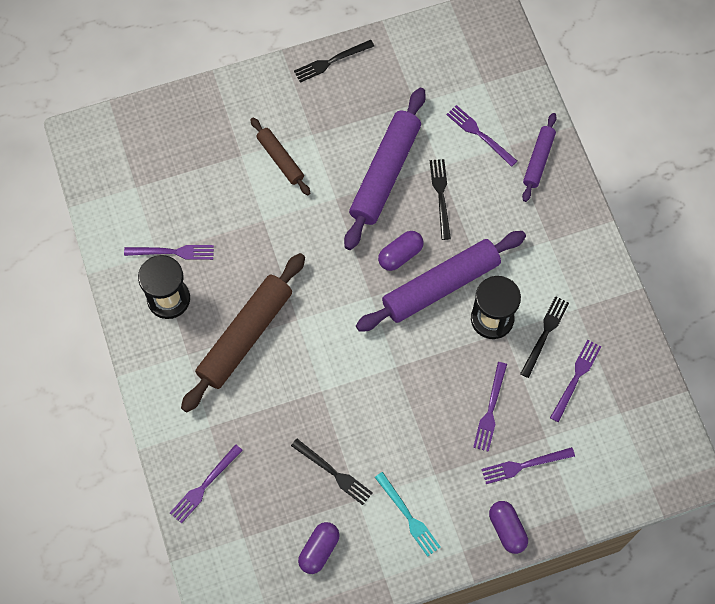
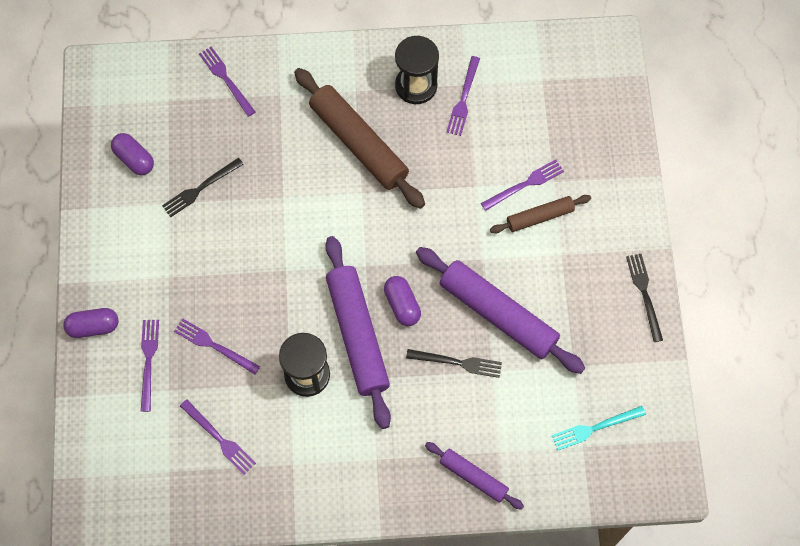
camera: 105 degrees right, 0 degrees up
(408, 516) = (137, 242): turquoise fork -> turquoise fork (595, 428)
(480, 134) = (519, 423): purple fork -> purple fork (525, 185)
(545, 334) = (274, 422): black fork -> none

